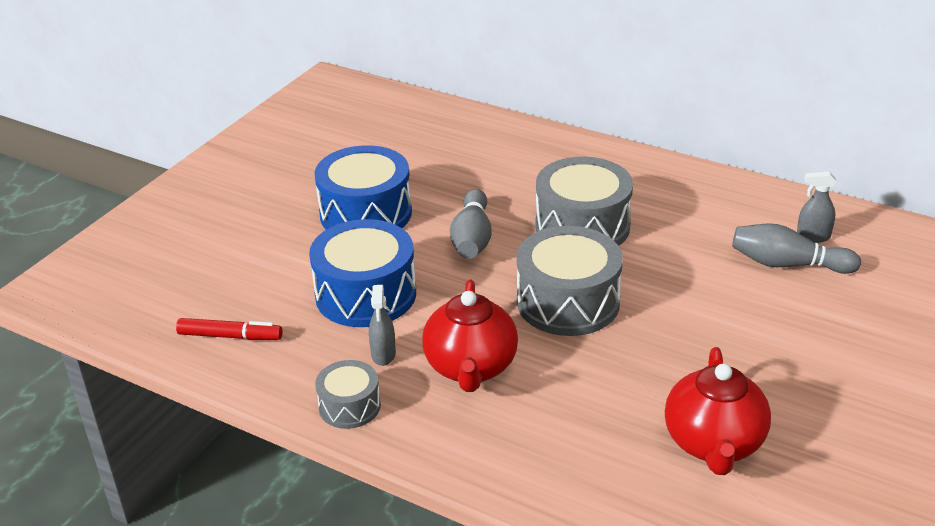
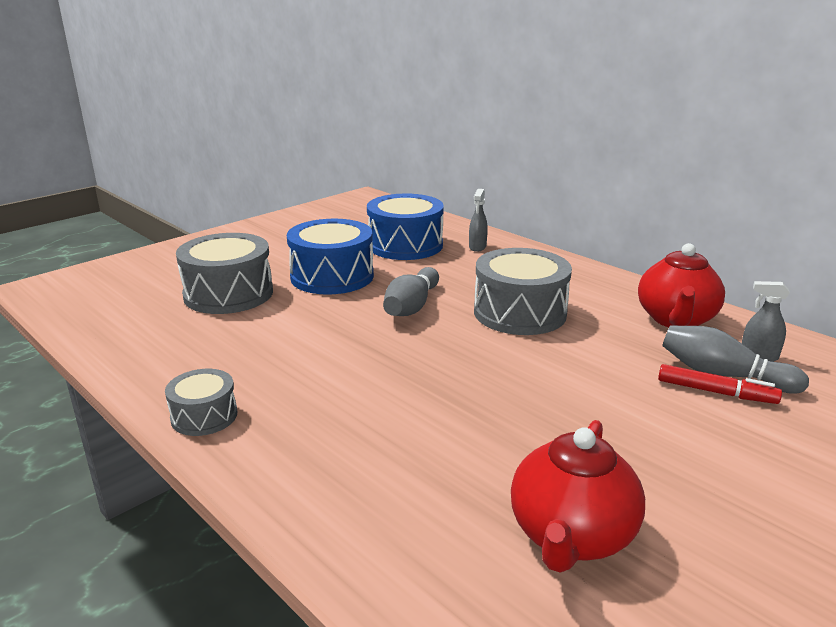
camera: 15 degrees right, 10 degrees down
(230, 336) = (149, 341): red marker -> red marker (715, 392)
(366, 294) = (289, 331): blue drum -> blue drum (405, 245)
(383, 354) = (268, 379): grey spray bottle -> grey spray bottle (477, 247)
(471, 367) = (343, 405): red teapot -> red teapot (675, 320)
(568, 302) = (473, 368): grey drum -> grey drum (228, 294)

